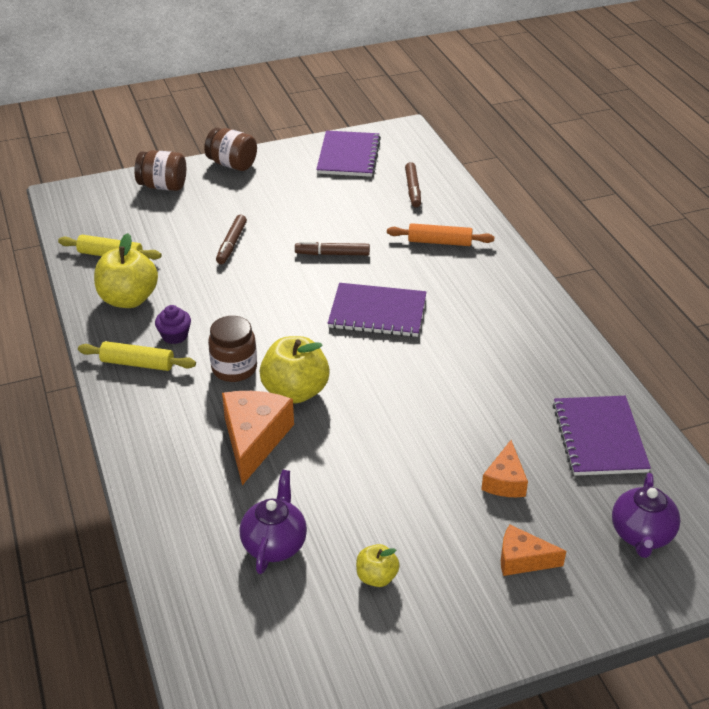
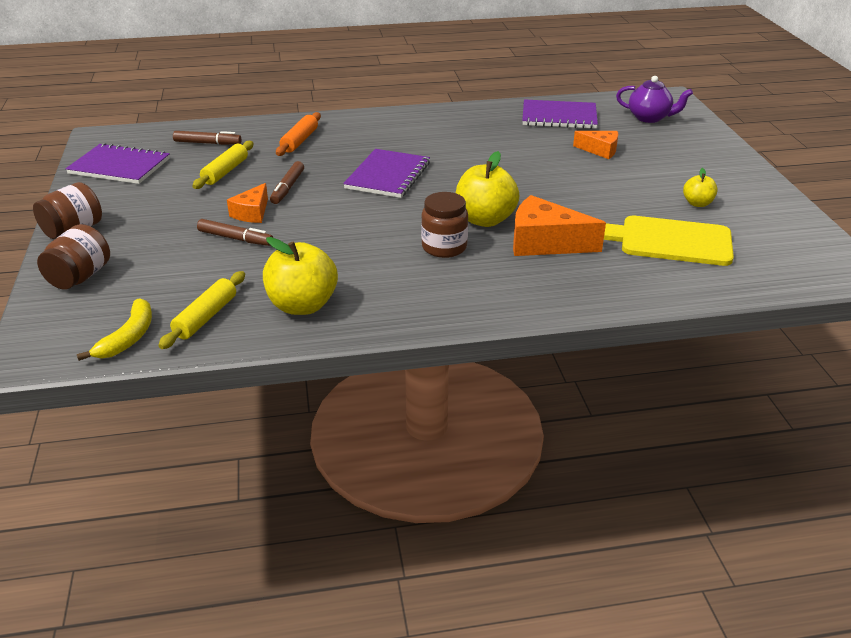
camera: 80 degrees left, 5 degrees down
(84, 227) = (128, 337): none -> yellow banana
(138, 363) = (419, 301): yellow rolling pin -> yellow rolling pin (225, 172)
(175, 336) = (381, 278): purple cupcake -> none
(274, 544) = (669, 241): purple teapot -> yellow cutting board
(522, 559) = (674, 154): orange cheese -> orange cheese (252, 213)

